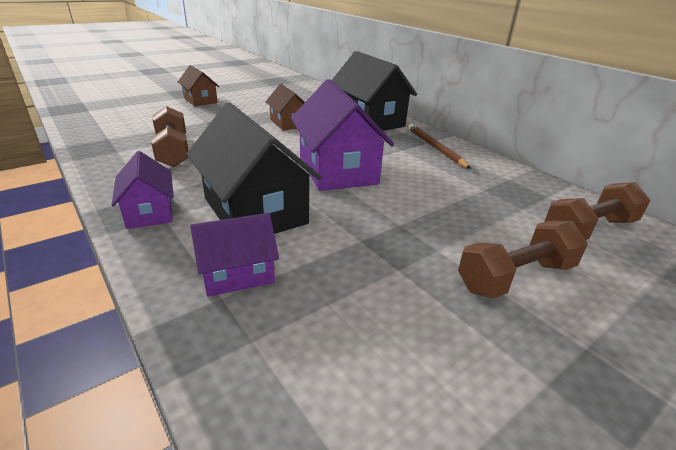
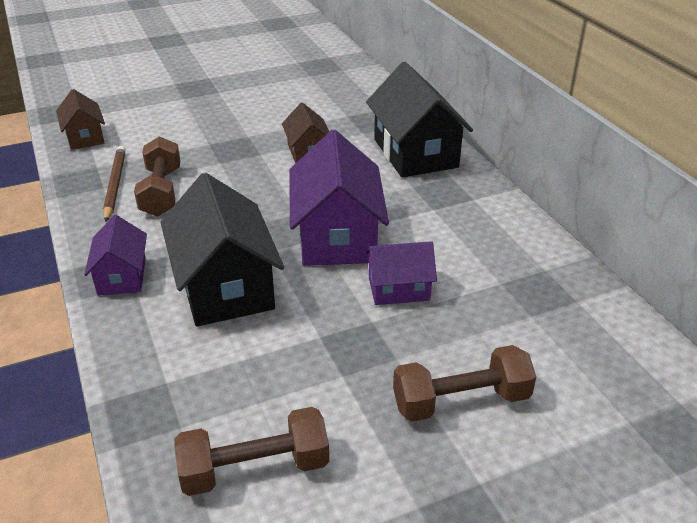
camera: 15 degrees right, 5 degrees up
(200, 100) = (212, 104): brown house -> brown house (85, 137)
(237, 273) = (187, 359): purple house -> purple house (398, 289)
(435, 148) = (478, 209): brown pencil -> brown pencil (115, 185)
(588, 229) = (592, 354): brown dumbbell -> brown dumbbell (254, 469)

